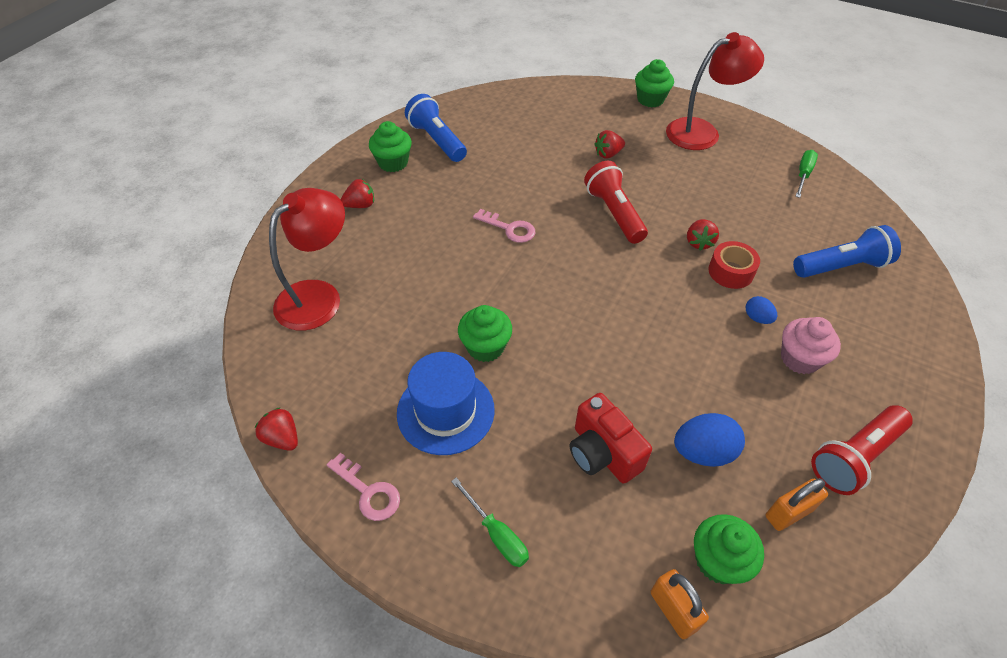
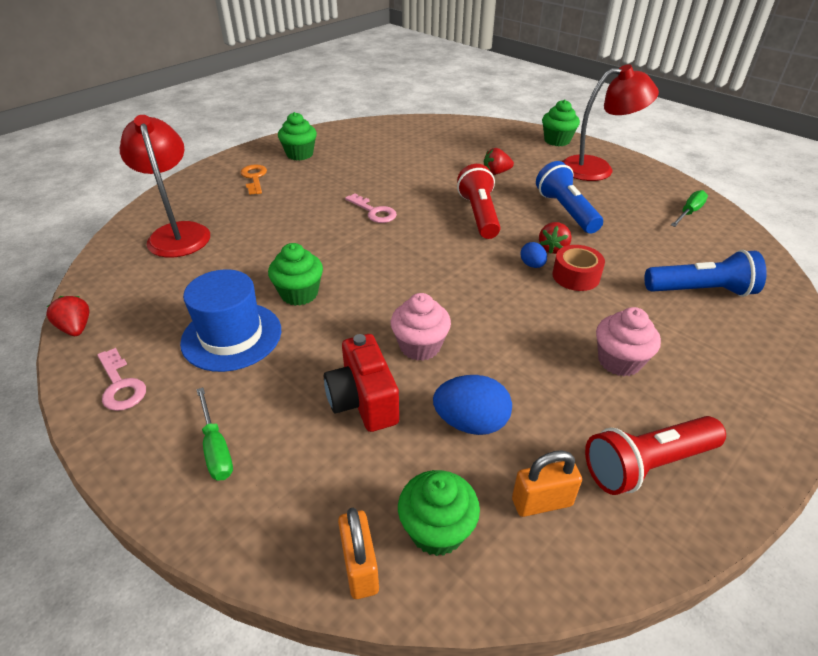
camera: 15 degrees right, 10 degrees down
(318, 296) = (178, 233): red lamp -> red lamp turned 75 degrees counterclockwise
(360, 205) = (254, 178): red strawberry -> orange key
(437, 140) = (346, 145): blue flashlight -> blue flashlight (566, 211)
(626, 382) = (420, 346): none -> pink cupcake
(757, 318) = (587, 318): blue egg -> blue egg (532, 265)

